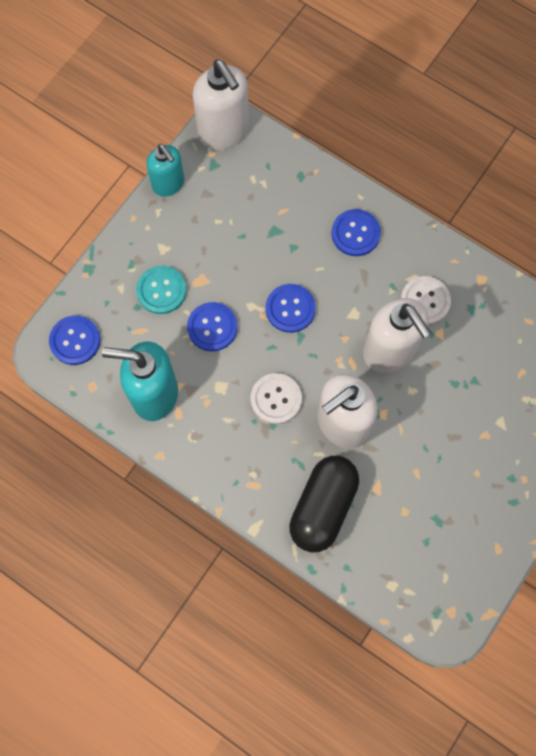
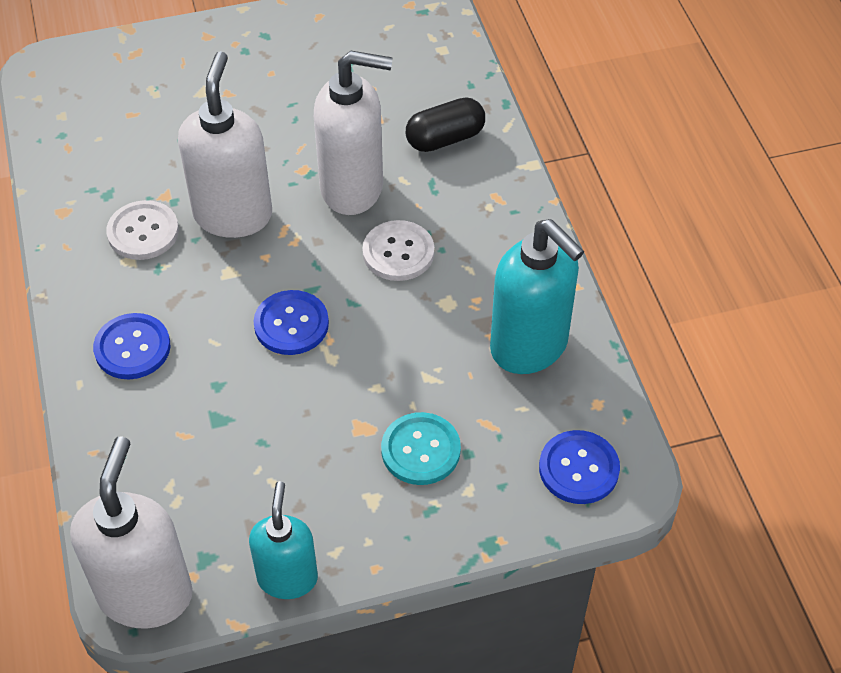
camera: 140 degrees left, 20 degrees down
(212, 327) = (398, 367): blue button -> none
(323, 507) = (445, 138): black capsule -> black capsule, size x0.66

